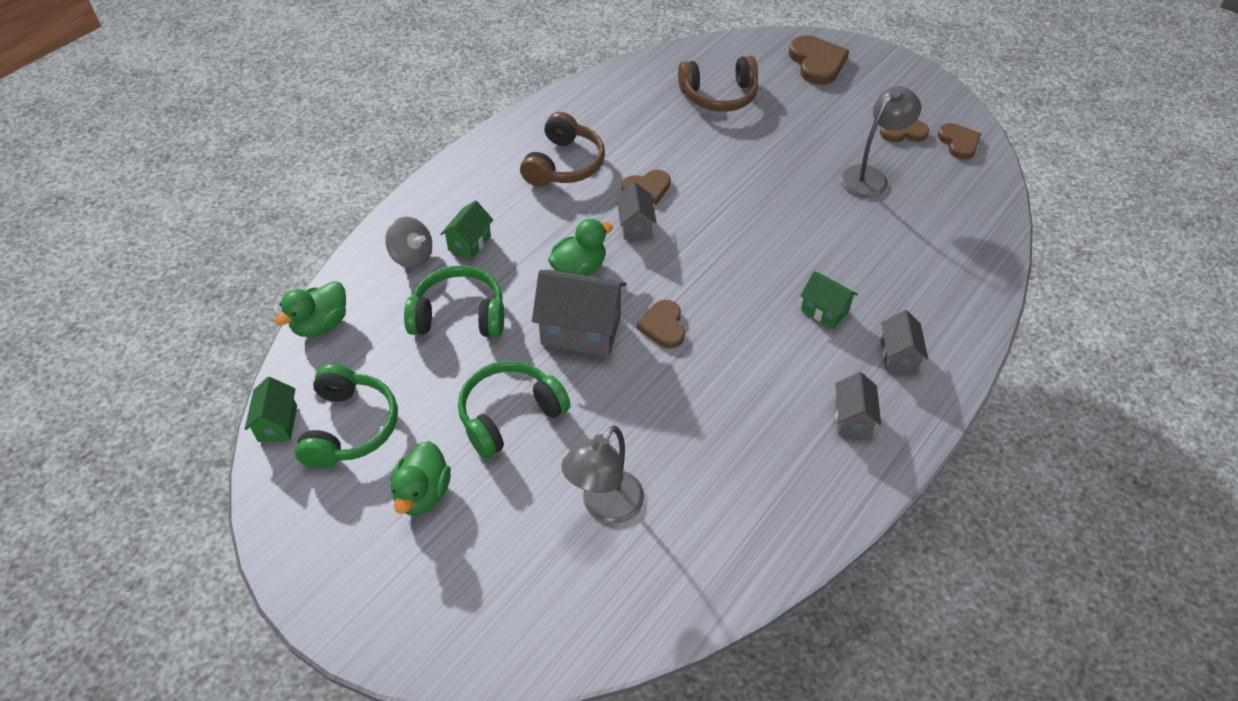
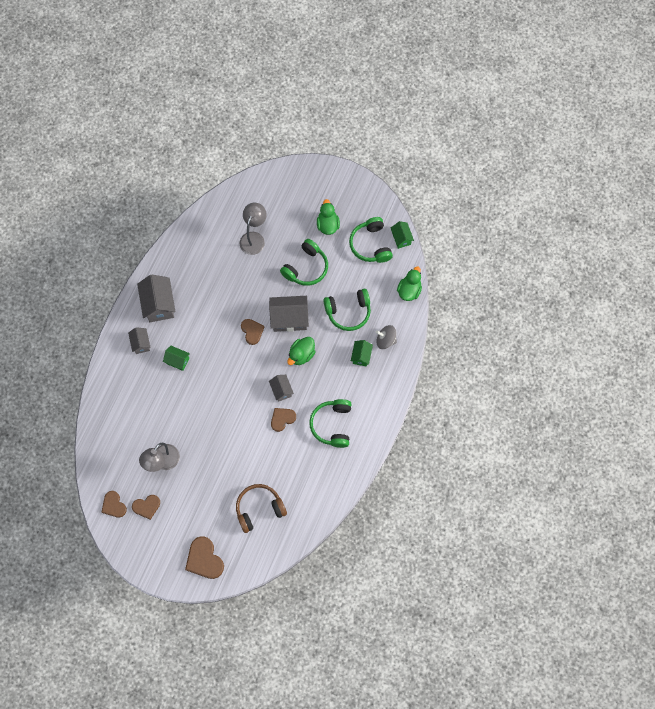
camera: 165 degrees right, 20 degrees up
(564, 164) = (332, 425): brown headphones -> green headphones
(852, 418) = (159, 305): grey house -> grey house, size x1.77

